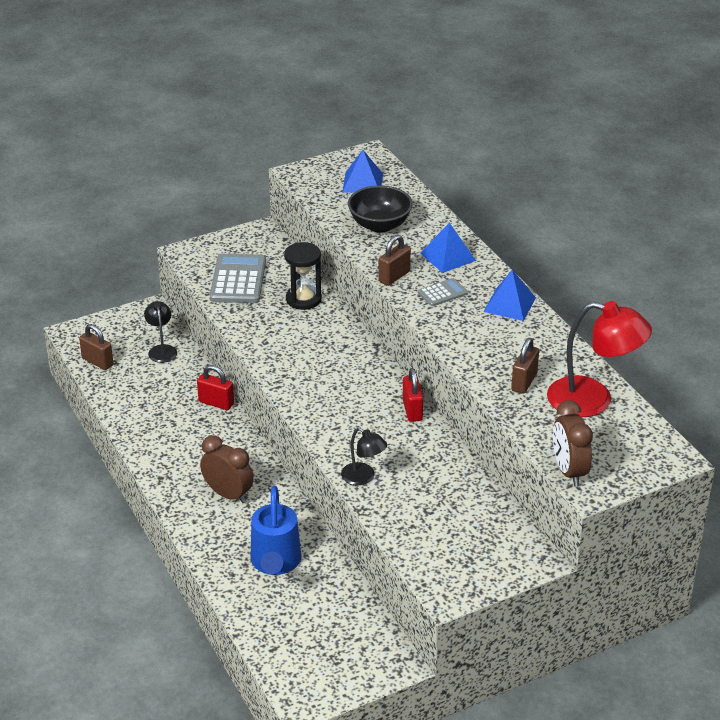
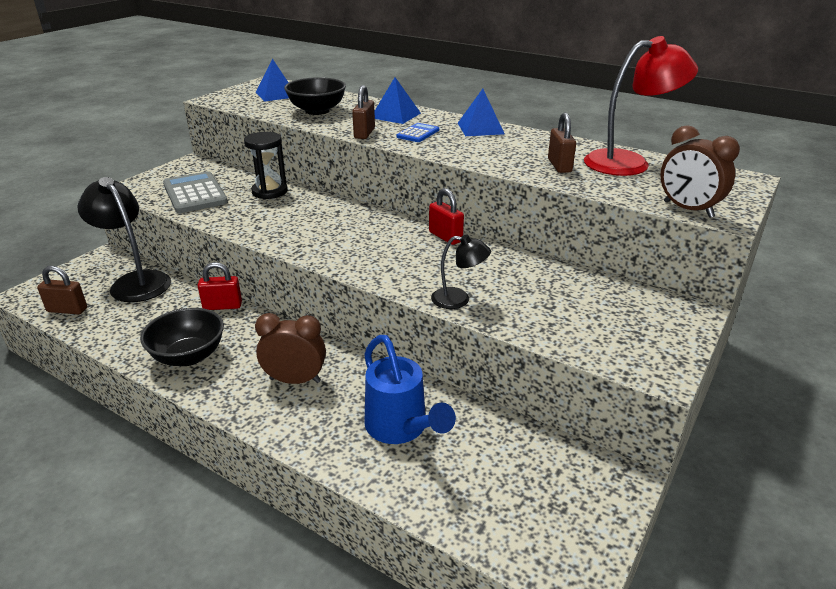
camera: 30 degrees left, 5 degrees down
(162, 350) = (135, 281): black lamp -> black lamp, size x1.89
(165, 442) = (188, 356): none -> black bowl
(442, 293) = (418, 133): grey calculator -> blue calculator

